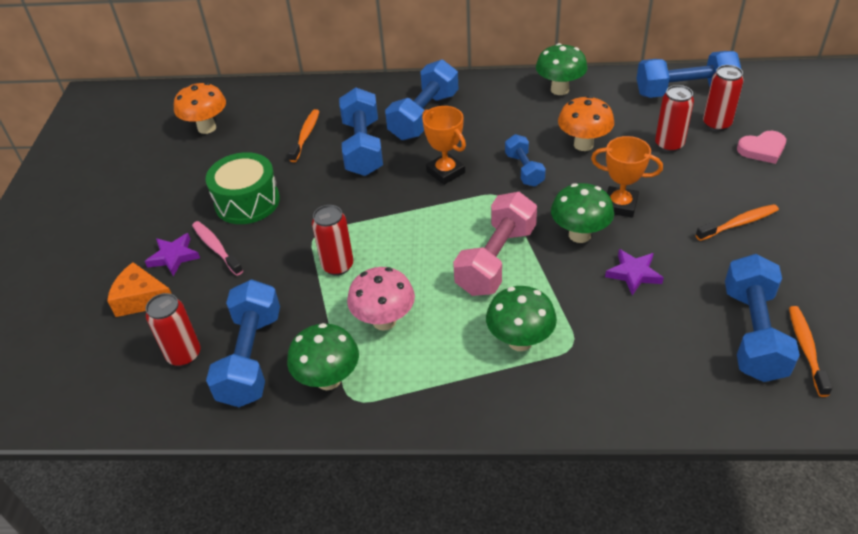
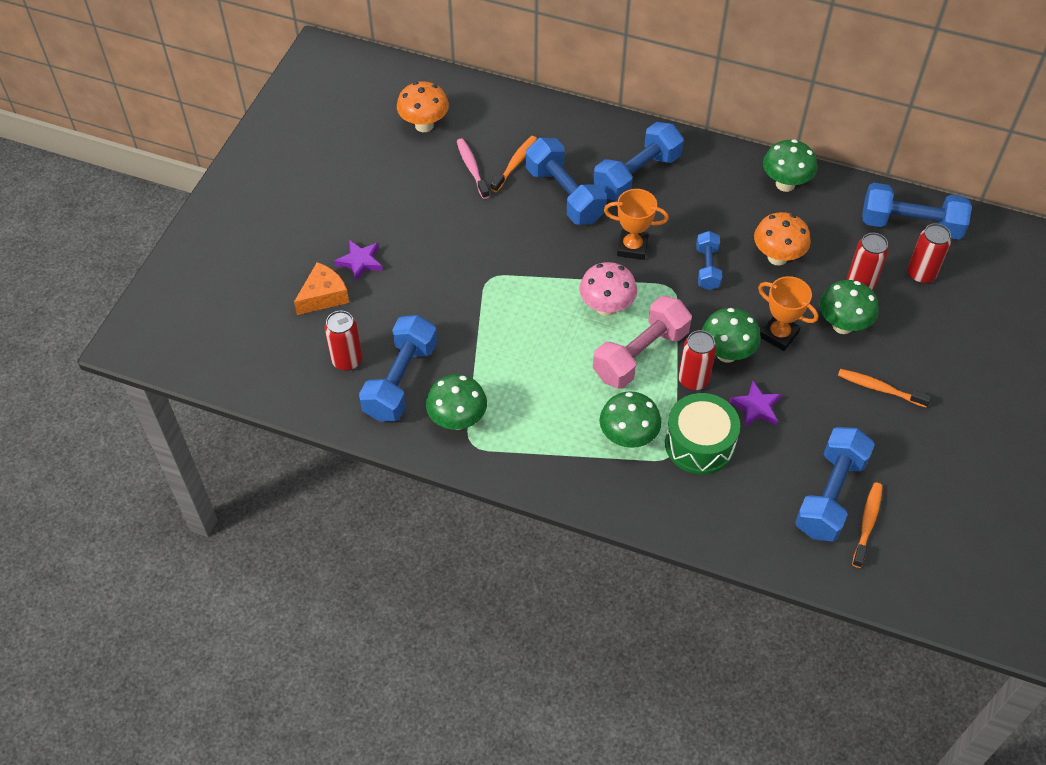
camera: 15 degrees right, 10 degrees up
(141, 299) = (323, 296): orange cheese -> orange cheese turned 105 degrees clockwise
(216, 248) = (399, 264): pink toothbrush -> pink toothbrush (472, 168)
(247, 202) = (439, 223): green drum -> green drum (699, 444)
(337, 266) = (499, 316): red can -> red can (693, 380)
(363, 147) = (565, 195): blue dumbbell -> blue dumbbell turned 45 degrees counterclockwise
(384, 321) = (521, 382): pink mushroom -> pink mushroom (606, 307)
(445, 172) = (632, 247): orange trophy -> orange trophy turned 60 degrees counterclockwise
(673, 181) = (842, 325): none -> green mushroom
(739, 223) = (879, 388): orange toothbrush -> orange toothbrush turned 150 degrees counterclockwise
(762, 149) = (949, 317): pink heart -> none

